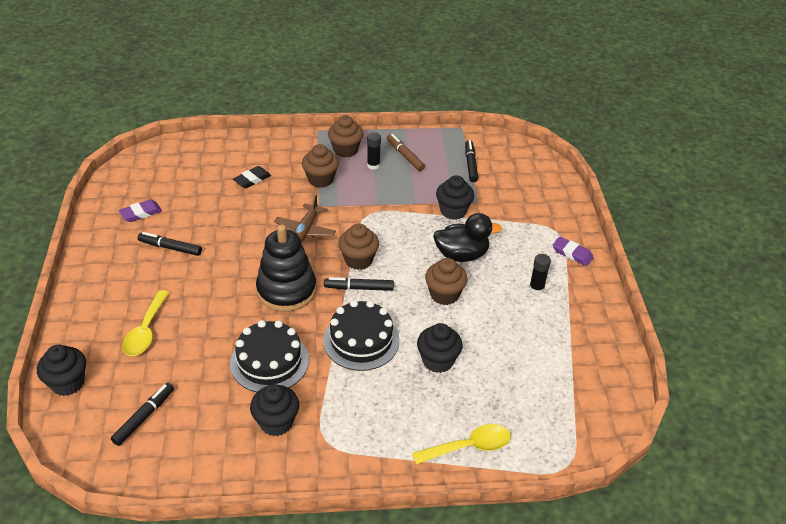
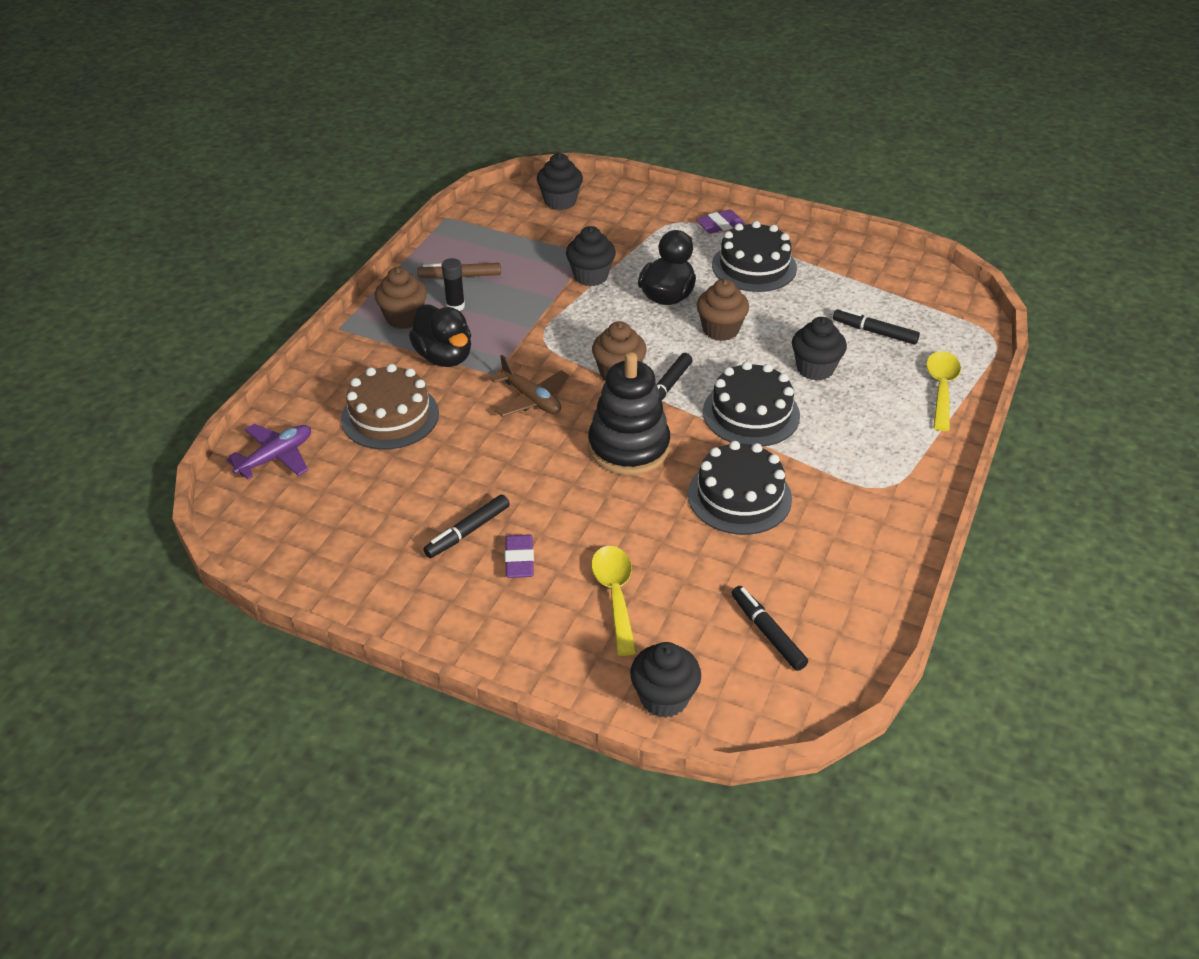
camera: 60 degrees left, 0 degrees up
(141, 213) = (367, 544): purple eraser -> purple eraser (519, 560)
(146, 331) = (615, 595): yellow spoon -> yellow spoon turned 135 degrees counterclockwise
(192, 153) = (276, 457): none -> purple plane
(252, 180) = (390, 416): black eraser -> brown cake
(276, 422) = (837, 518): black cupcake -> black cupcake (560, 201)
(320, 179) = (444, 357): brown cupcake -> black duck
(470, 164) = (520, 235): black marker -> black marker (874, 332)
(536, 288) = (754, 266): black glue stick -> black cake

